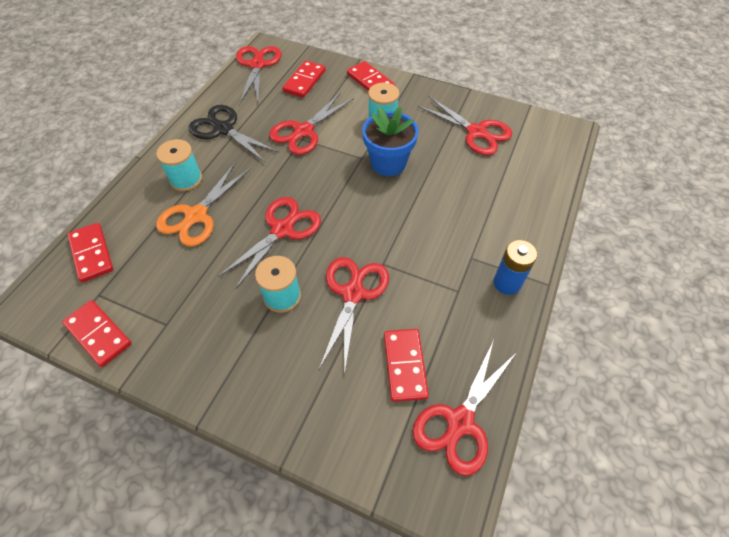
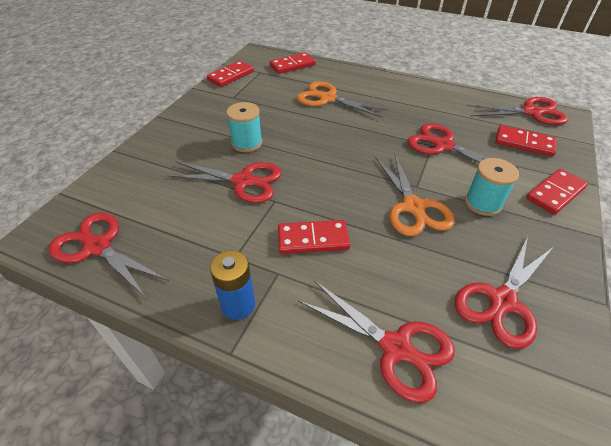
camera: 90 degrees right, 10 degrees down
(186, 179) = (365, 90): turquoise spool -> none
(223, 129) = (428, 102): black scissors -> none
(282, 230) = (314, 139): red scissors -> red scissors (395, 347)
(388, 163) = (413, 207): blue flower pot -> orange scissors
(405, 365) = (163, 213): red domino -> red domino (313, 239)

